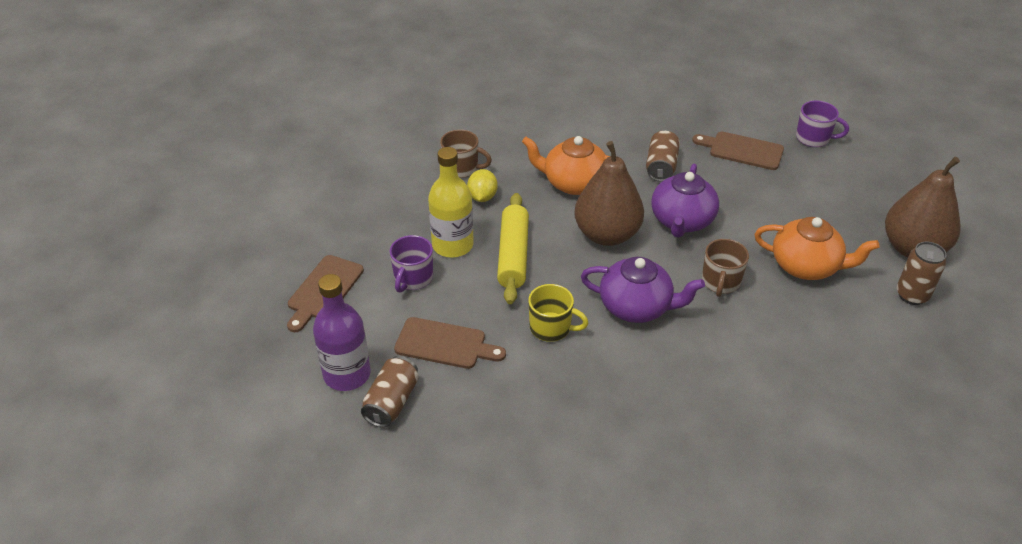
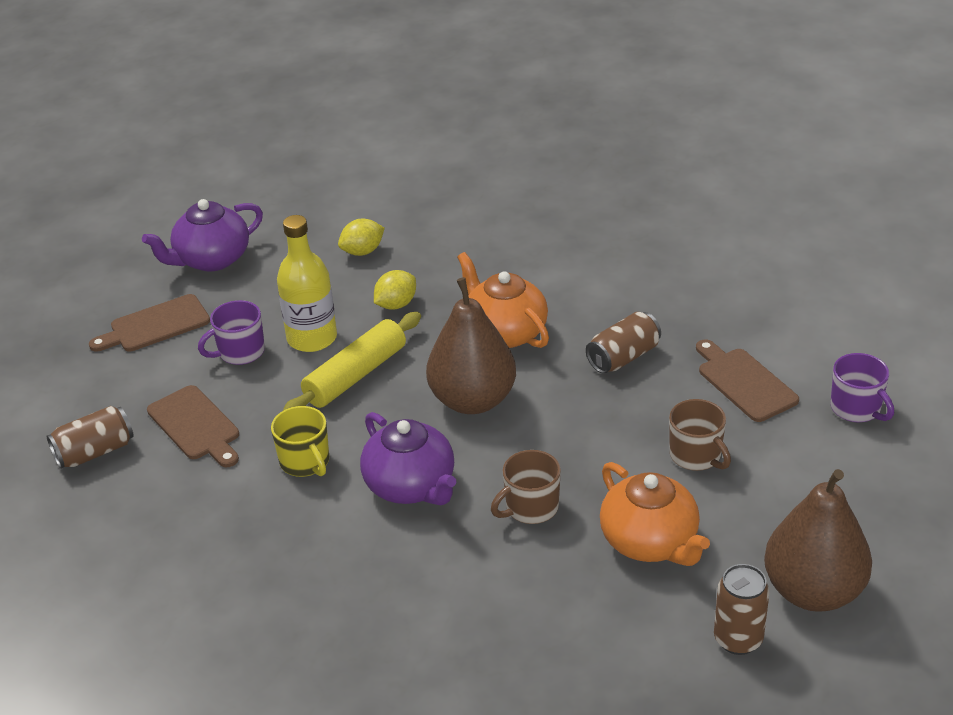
camera: 40 degrees right, 5 degrees down
(347, 374) = (89, 408): purple bottle -> none
(415, 172) = (362, 251): none -> yellow lemon
(462, 168) = (411, 267): brown mug -> brown mug (696, 456)
(682, 221) = (570, 425): purple teapot -> purple teapot (211, 259)

